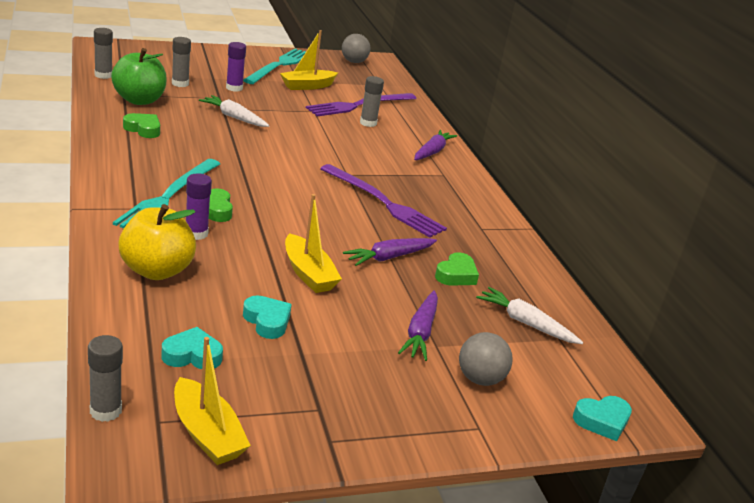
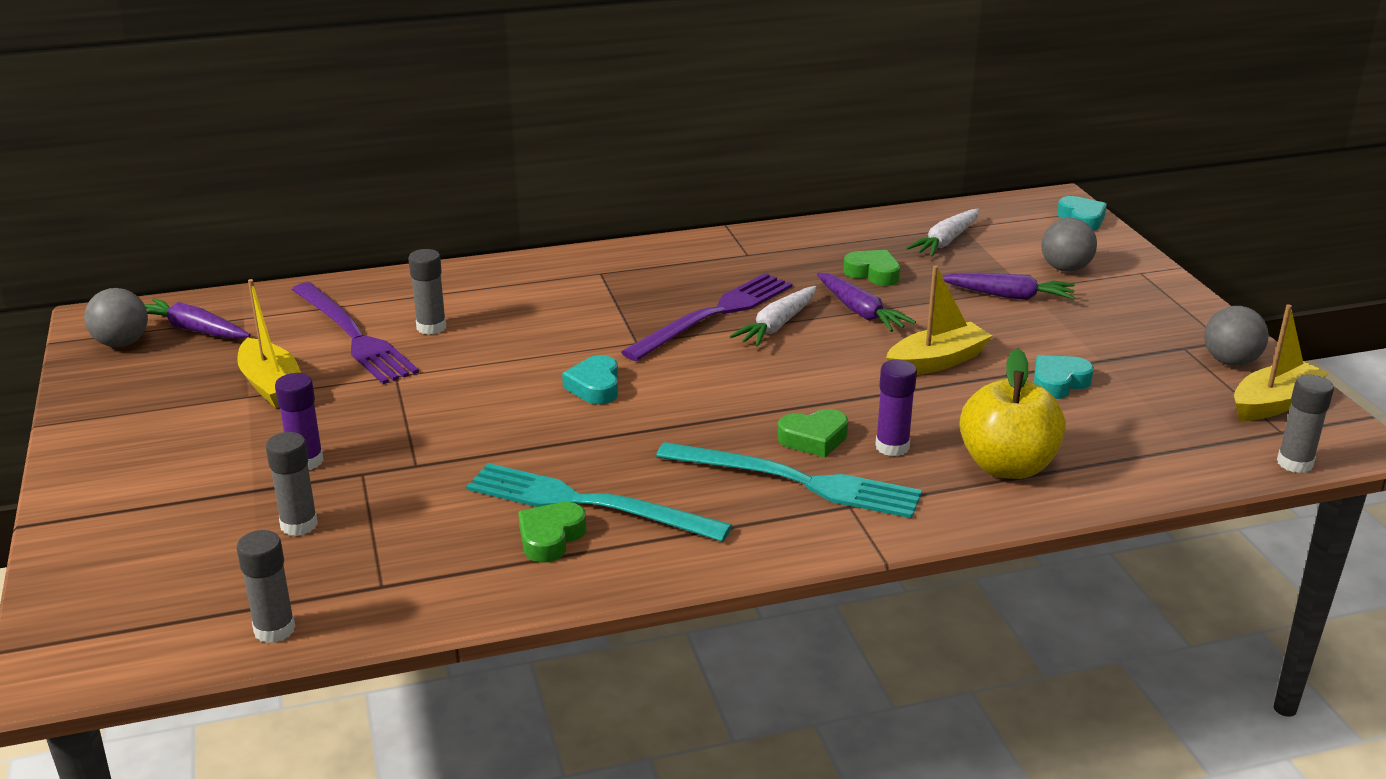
camera: 85 degrees left, 0 degrees up
(139, 100) = (407, 562): green apple -> none
(192, 355) = (1160, 423): turquoise heart -> turquoise heart (595, 387)
(234, 117) = (455, 450): white carrot -> white carrot (777, 325)
(279, 66) = (161, 420): turquoise fork -> turquoise fork (587, 504)
(288, 431) = (1230, 362): none -> grey ball
(432, 152) = (523, 278): purple carrot -> purple carrot (193, 330)

